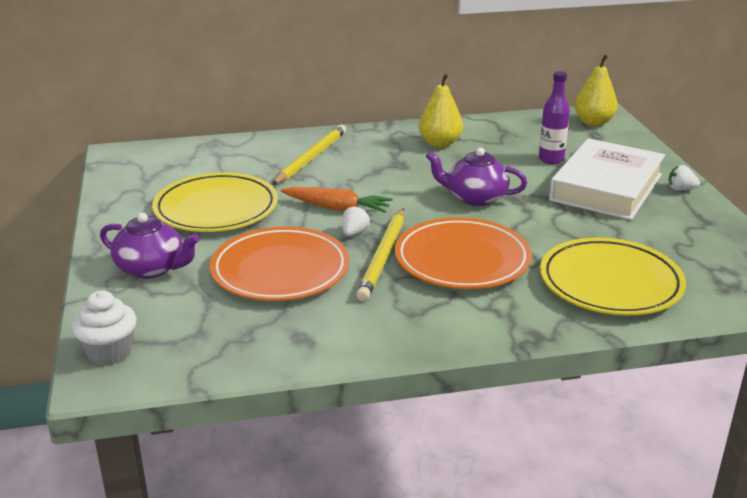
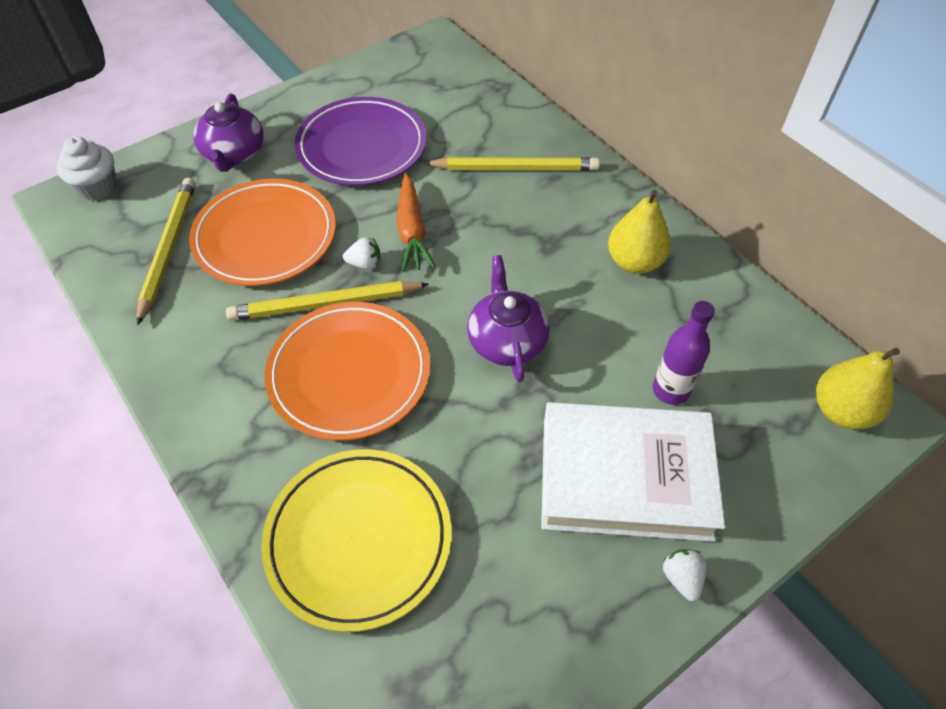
camera: 65 degrees right, 25 degrees up
(216, 209) = (362, 147): yellow plate -> purple plate
(246, 321) = (169, 249): none -> yellow pencil

